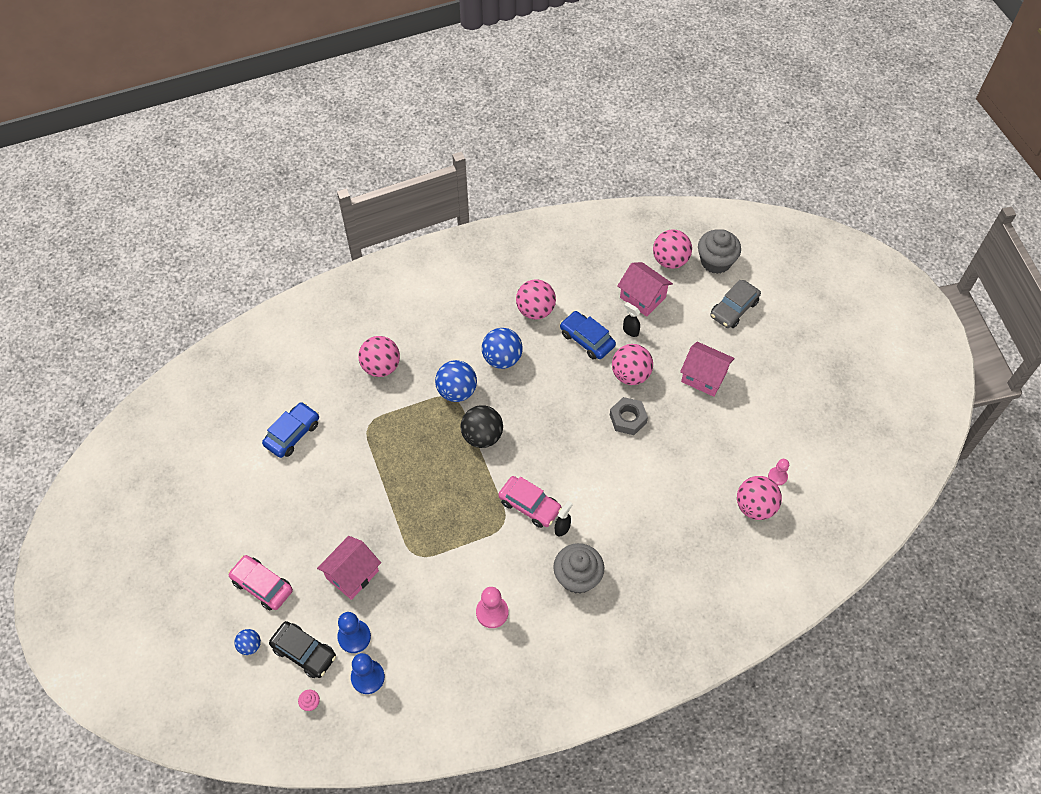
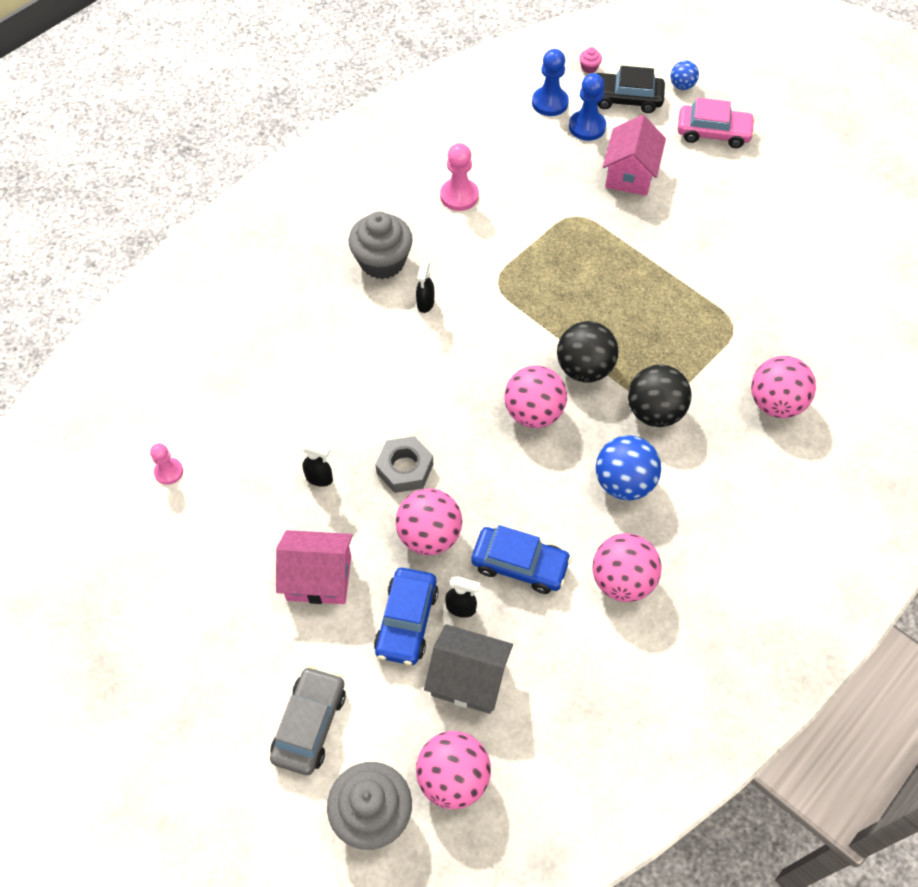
camera: 155 degrees right, 0 degrees up
(292, 434) = (812, 280): blue car -> blue car (407, 621)
(457, 391) = (654, 412): blue ball -> black ball
(529, 505) = (478, 313): pink car -> none
(642, 297) = (468, 679): pink house -> grey house
(683, 434) = (319, 478): none -> black spray bottle
(755, 506) = (190, 420): pink ball -> pink ball (533, 413)

